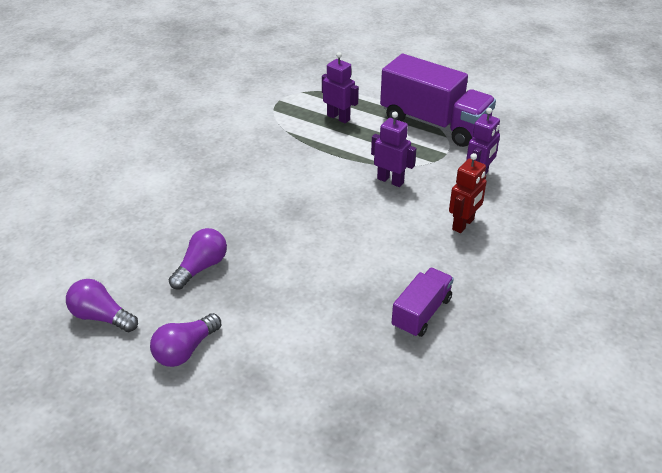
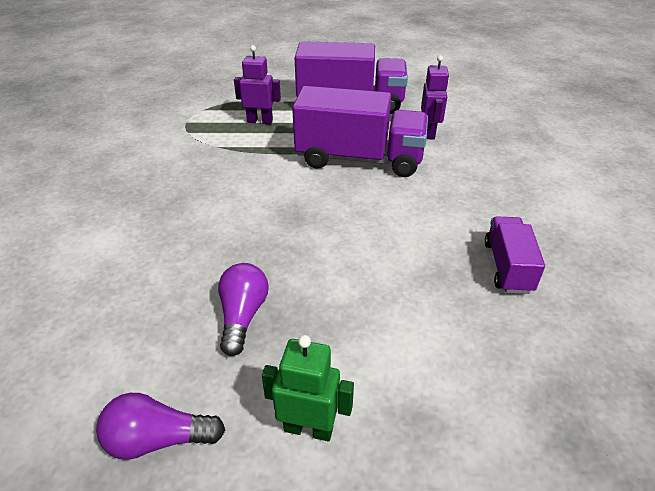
camera: 30 degrees left, 0 degrees up
(185, 350) = (308, 428): purple light bulb -> green robot
(390, 180) = (359, 159): purple robot -> purple truck
(463, 224) = (458, 175): red robot -> none

